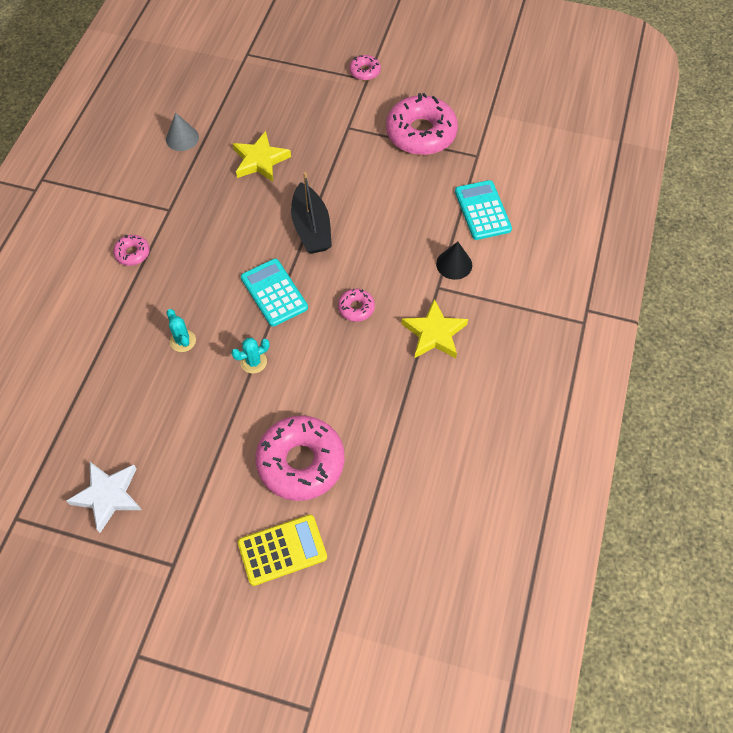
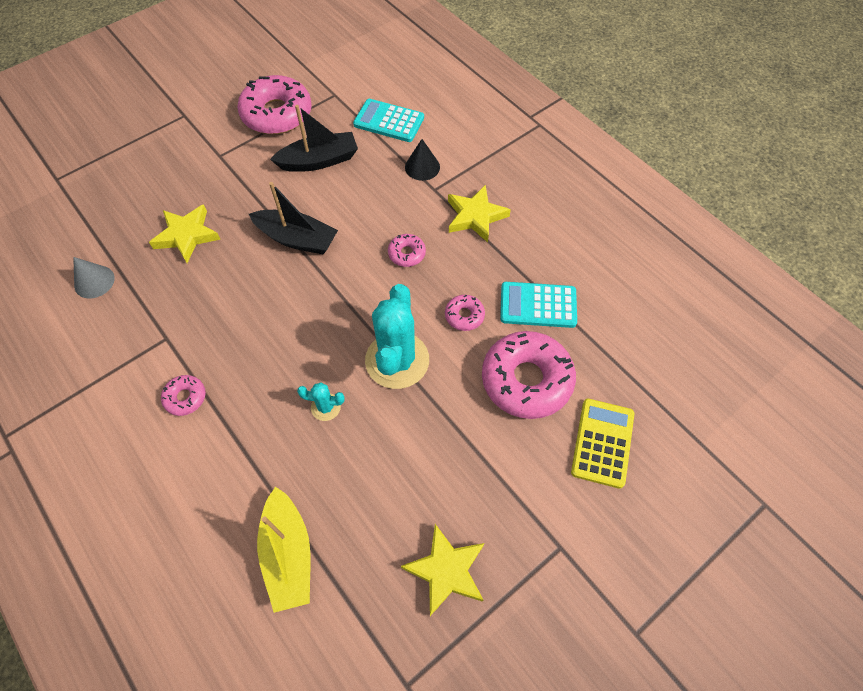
camera: 55 degrees left, 0 degrees up
(61, 390) = (288, 554): none -> yellow boat
(108, 496) = (446, 571): white star -> yellow star
(253, 362) = (397, 360): turquoise cactus -> turquoise cactus, size x2.22
(274, 293) = (338, 304): turquoise calculator -> turquoise calculator (538, 305)
(365, 71) = (174, 112): pink donut -> pink donut (464, 316)
(398, 191) = (319, 161): none -> black boat

